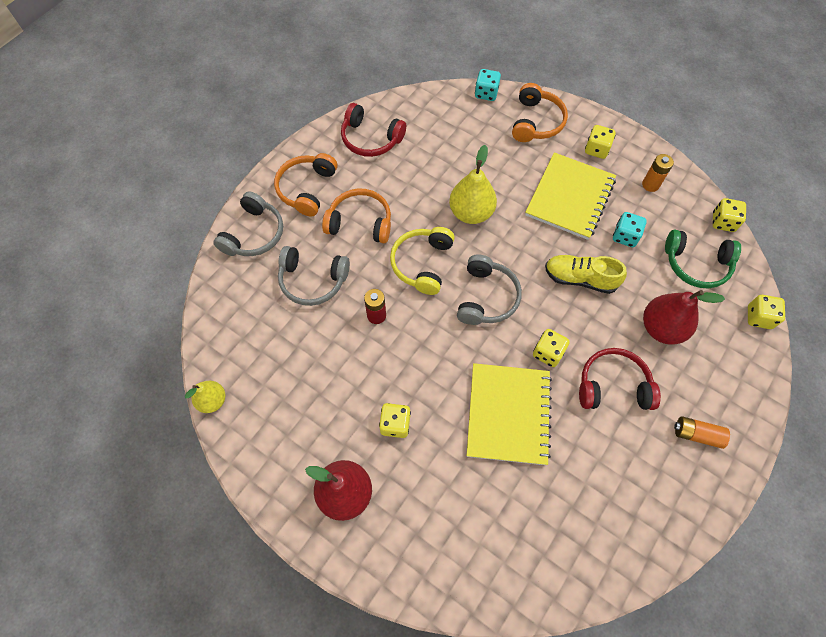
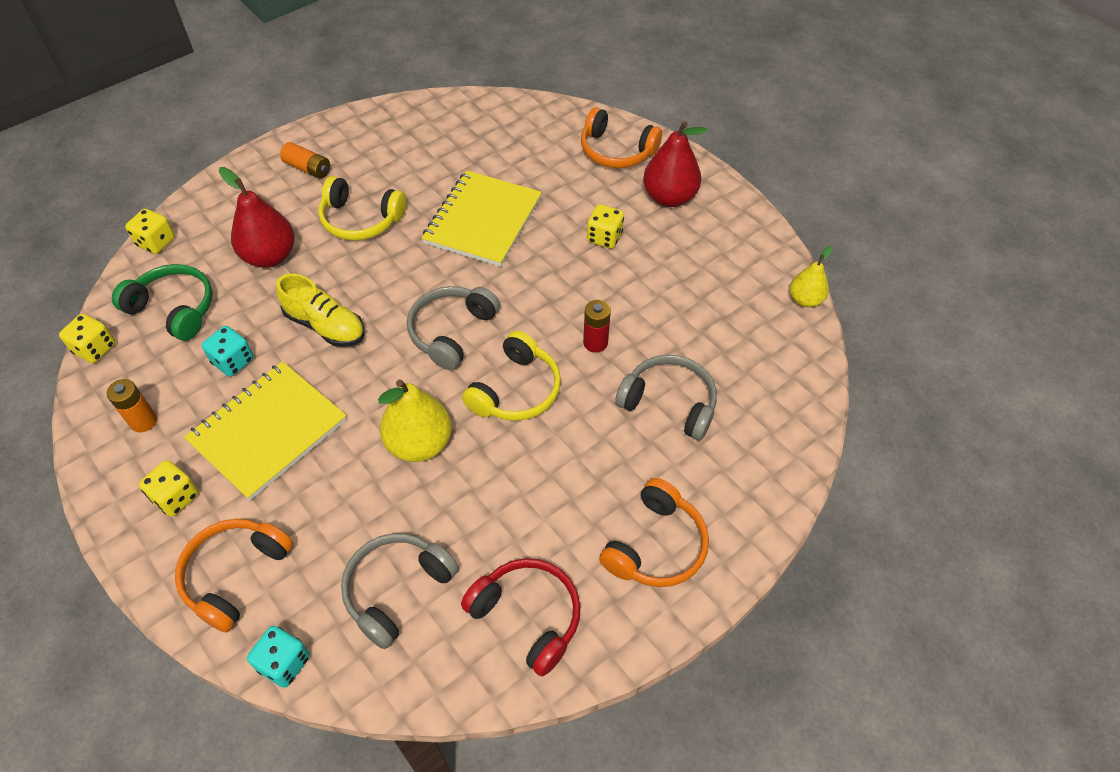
camera: 165 degrees left, 10 degrees down
(254, 234) = (747, 489): grey headphones -> grey headphones (397, 590)
(360, 223) = (585, 468): orange headphones -> orange headphones (616, 151)
(548, 353) = (411, 262): yellow dice -> none
(613, 386) = (361, 219): red headphones -> yellow headphones

